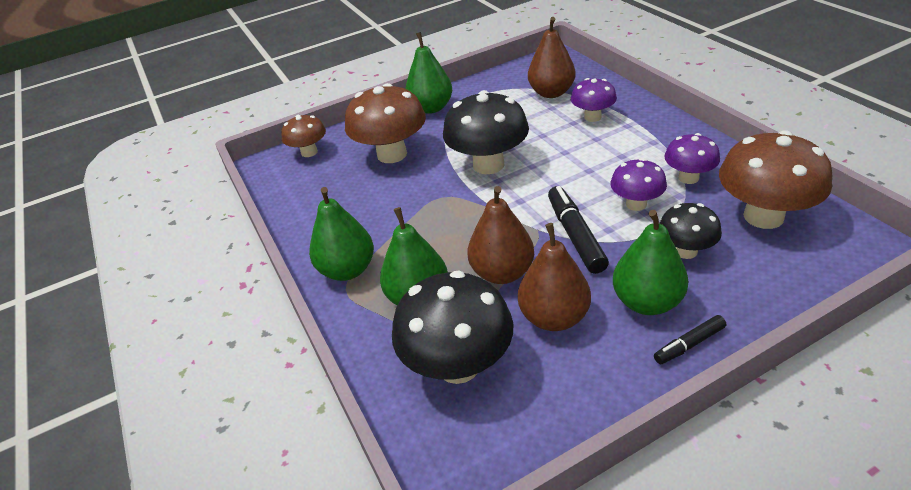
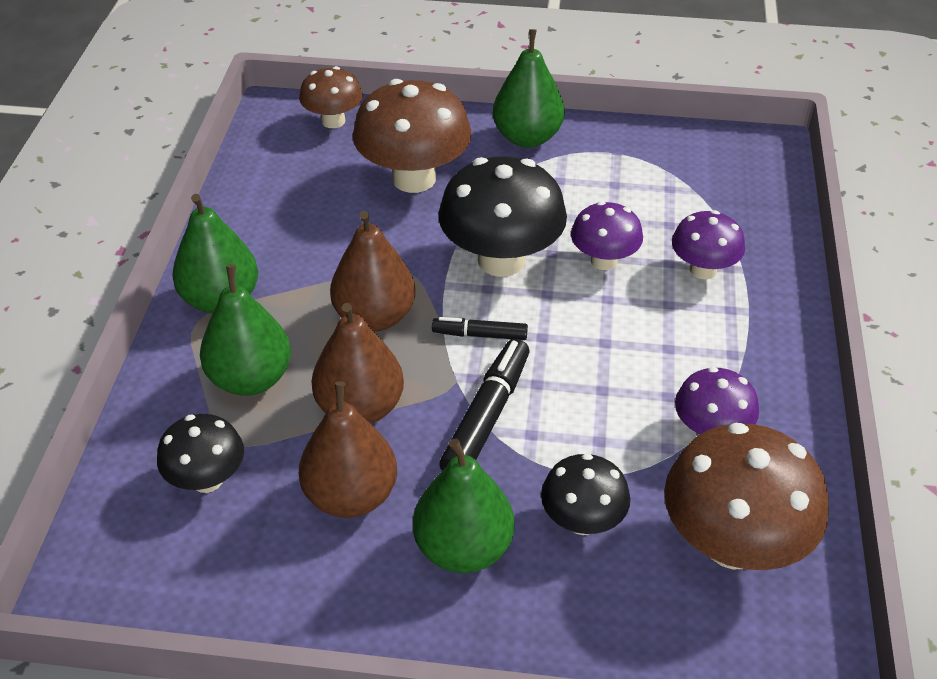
camera: 30 degrees right, 5 degrees up
(458, 365) = (207, 479): black mushroom -> black mushroom, size x0.57
(551, 93) = (696, 201): brown pear -> brown pear (374, 317)
(636, 204) = (603, 424): purple mushroom -> purple mushroom (604, 260)
(689, 344) = (446, 626): black marker -> black marker (480, 335)

